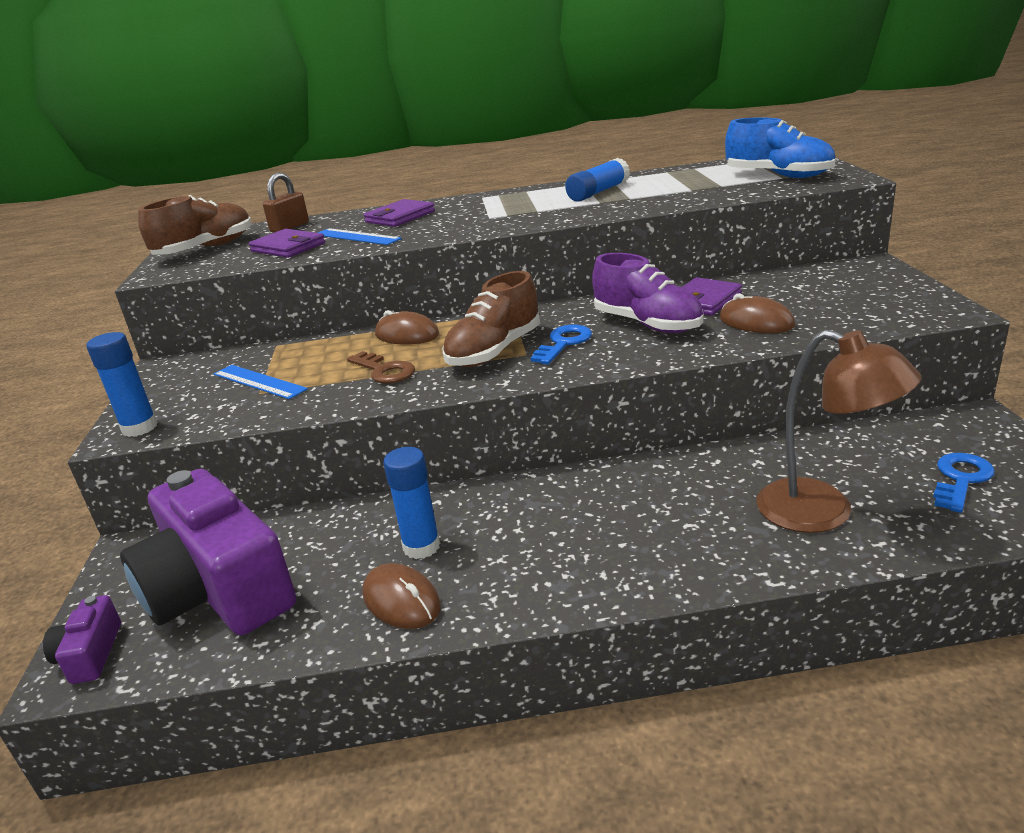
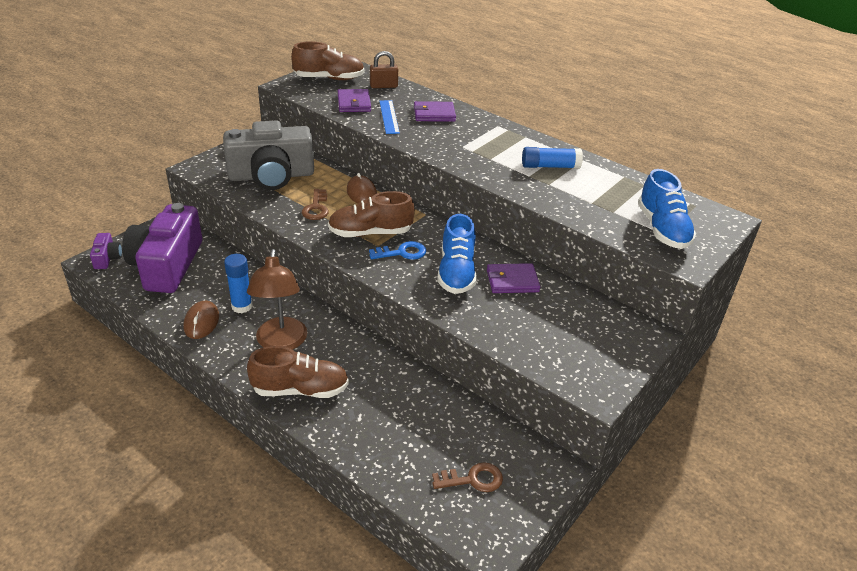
camera: 40 degrees right, 10 degrees up
(90, 654) = (107, 258): purple camera -> purple camera turned 135 degrees clockwise
(140, 428) = (204, 169): blue glue stick -> none
(259, 382) = (271, 176): blue ruler -> grey camera
(647, 324) = (456, 272): purple shoe -> blue shoe
(664, 556) = (300, 389): none -> brown shoe
(756, 322) = (500, 314): brown mouse -> none
(823, 512) = (388, 433): brown lamp -> brown lamp (281, 343)
(960, 479) = (473, 479): blue key -> brown key

